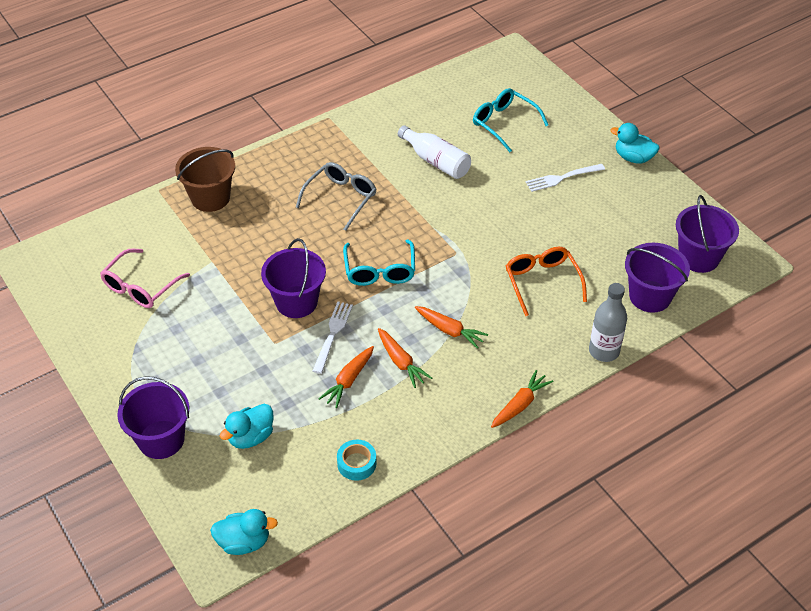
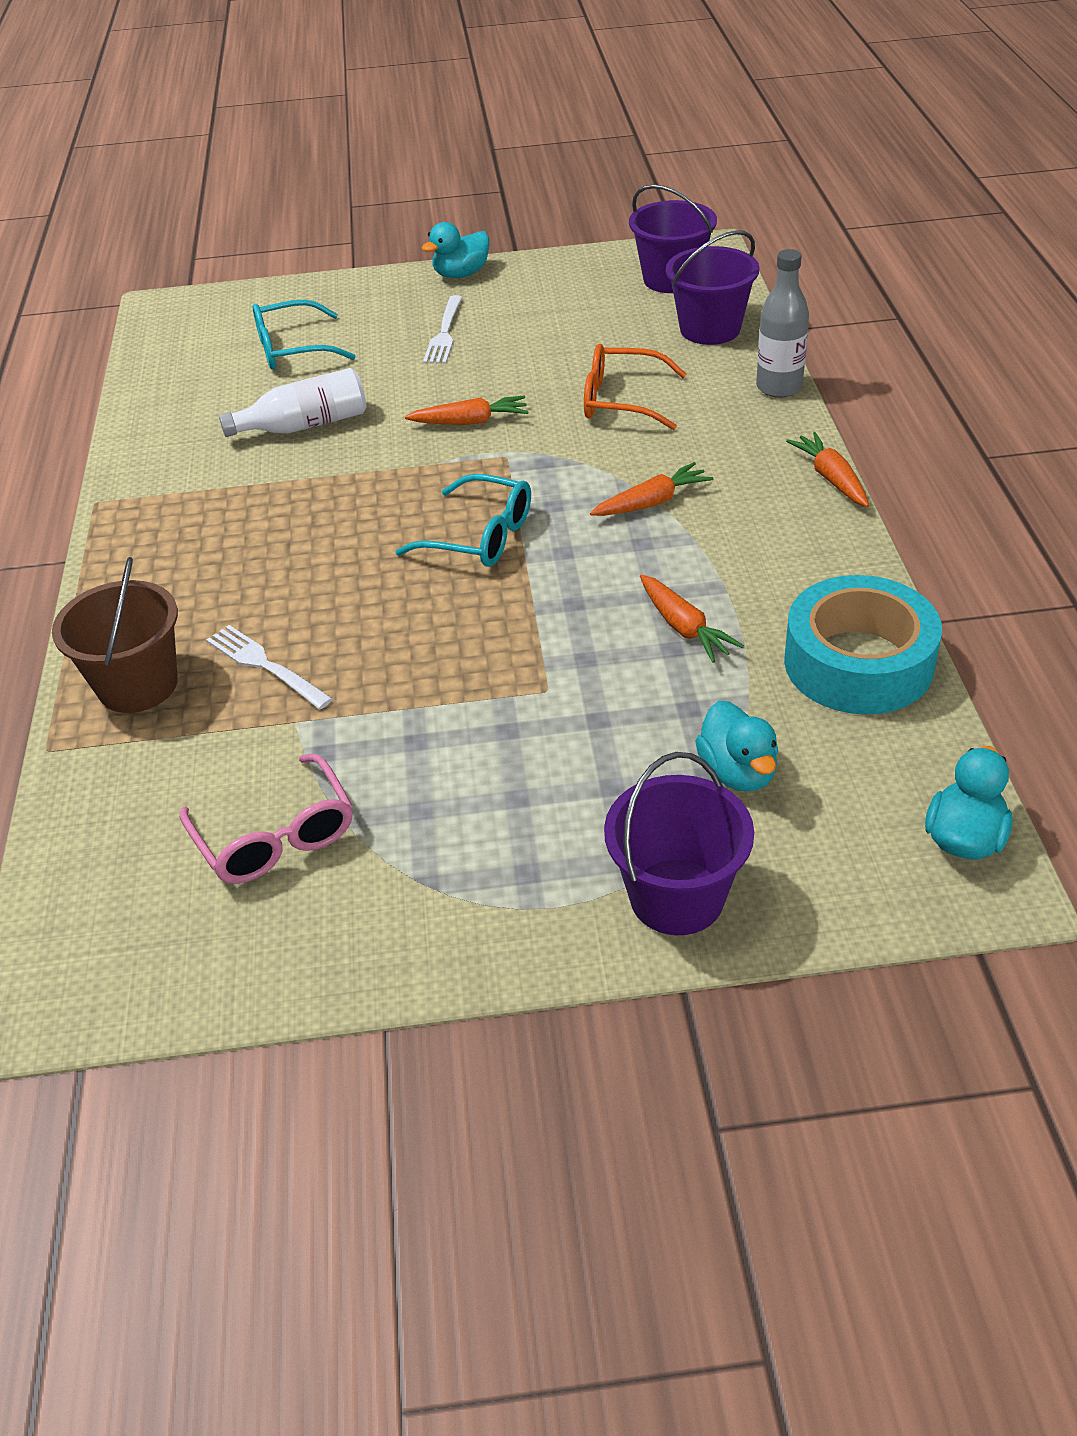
camera: 60 degrees left, 5 degrees down
(296, 302) = (474, 642): purple bucket -> none
(332, 334) = (575, 620): white fork -> white fork (265, 665)
(340, 199) = (290, 536): grey glasses -> none
(356, 463) = (858, 663): turquoise tape -> turquoise tape, size x2.16
(401, 362) = (682, 564): orange carrot -> orange carrot (470, 422)

